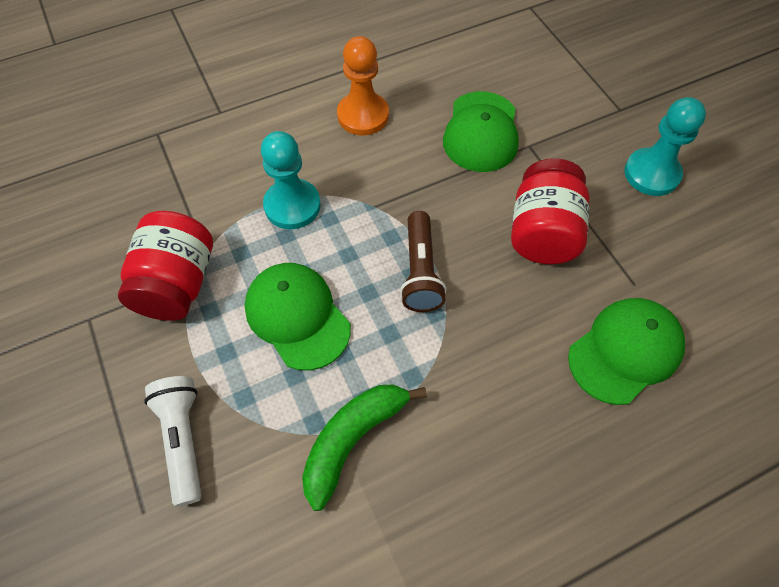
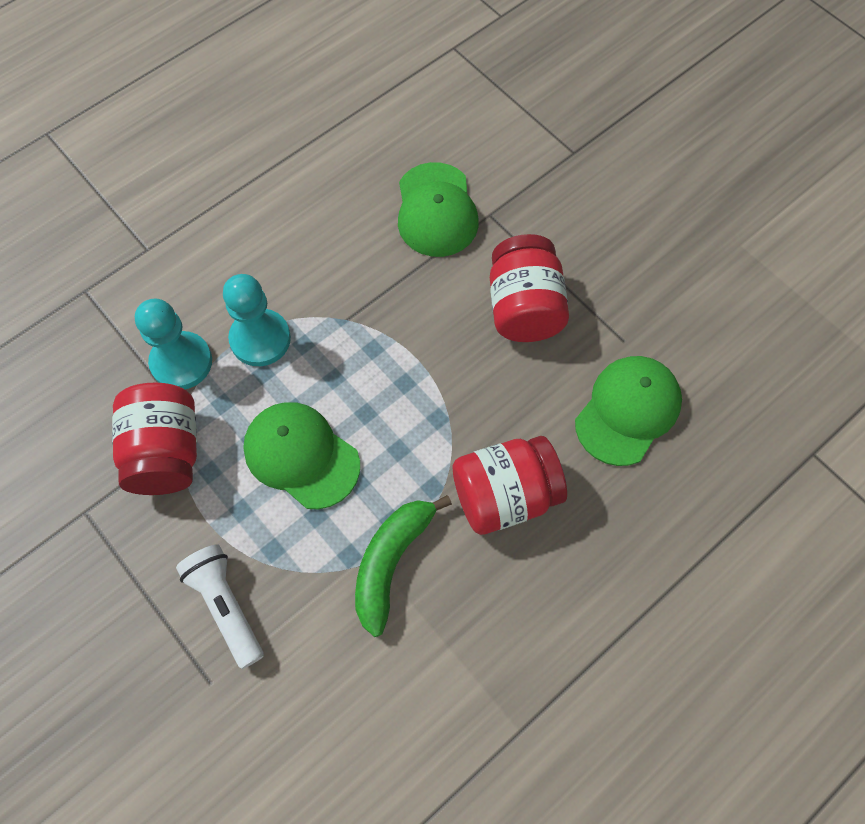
camera: 15 degrees left, 5 degrees up
(363, 115) = (306, 219): orange pawn -> none
(420, 272) = (412, 379): brown flashlight -> none
(482, 403) = (504, 495): none -> red jar
(651, 174) = (618, 219): turquoise pawn -> turquoise pawn (181, 362)

